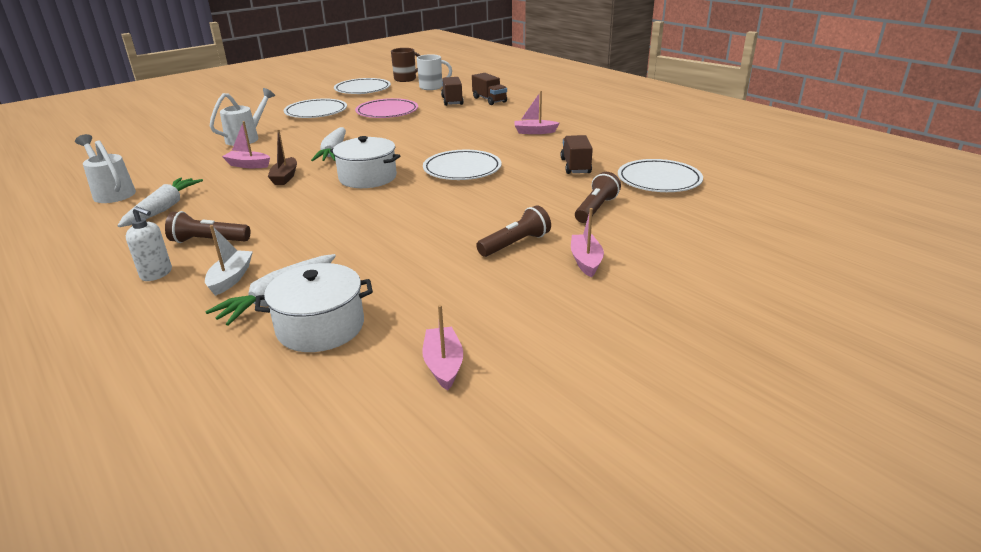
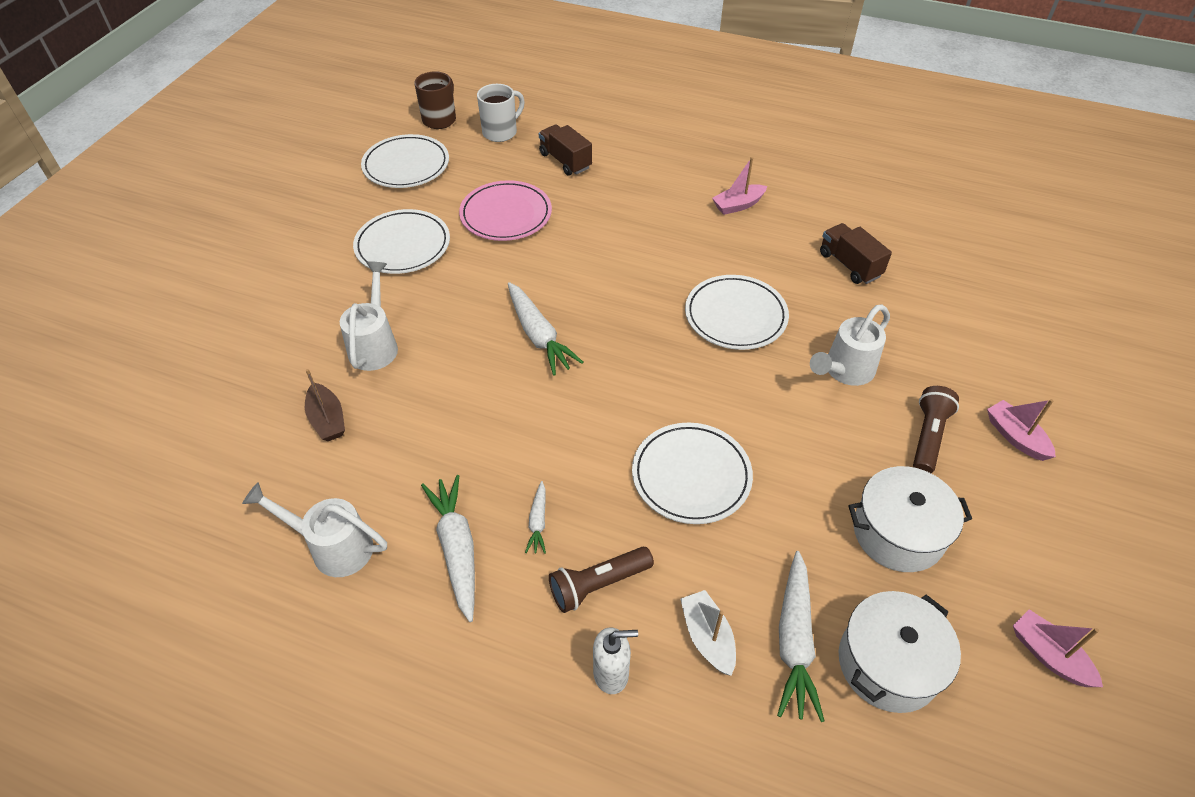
camera: 30 degrees left, 20 degrees up
(218, 211) = (538, 522): none -> white carrot
(248, 165) = (455, 407): pink boat -> none
(285, 177) = (539, 415): brown boat -> brown boat (327, 420)
(367, 177) = (644, 375): white pot -> white pot (898, 533)
(489, 100) = (611, 145): brown truck -> none
(500, 204) = (844, 371): none -> white watering can
(596, 209) = (943, 341): brown flashlight -> none
(659, 180) = (953, 262): white plate -> white plate (691, 476)

